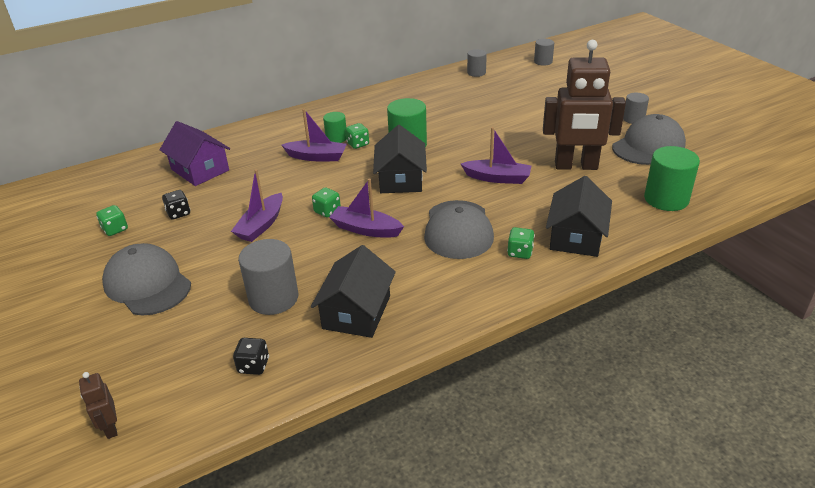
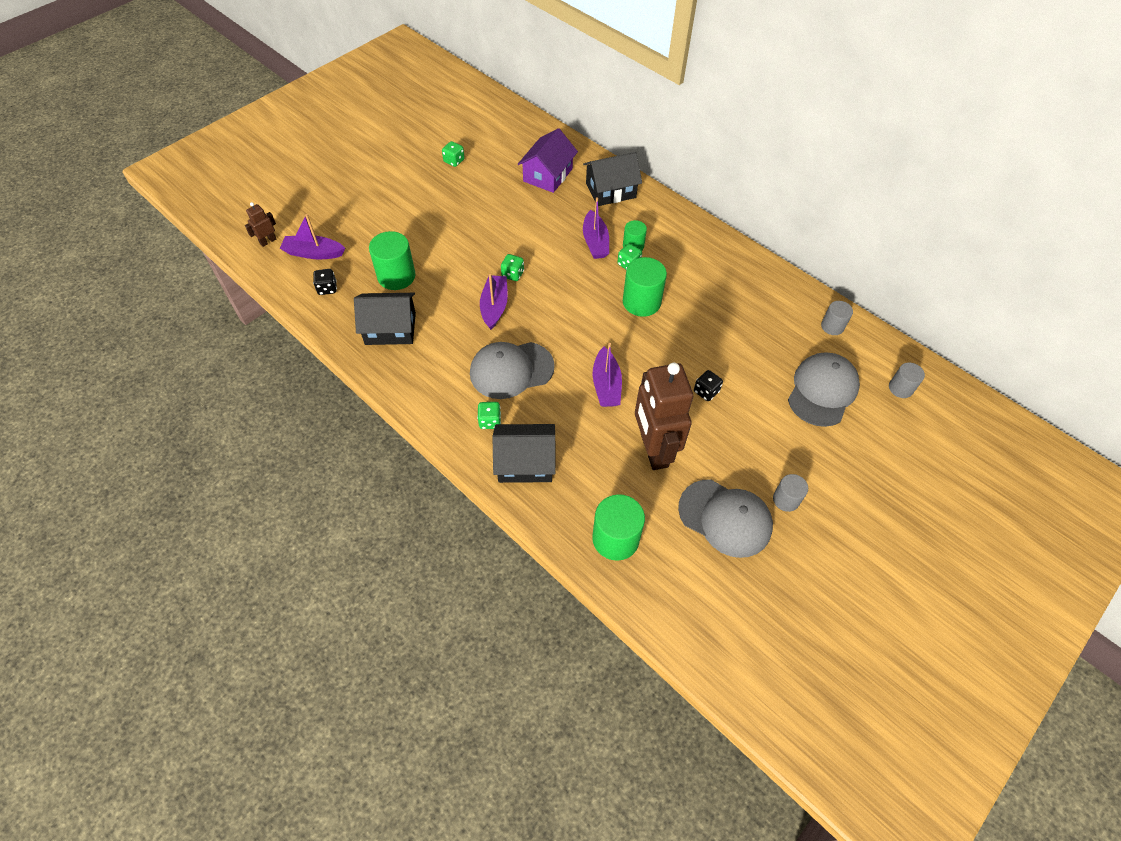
camera: 70 degrees right, 20 degrees up
(147, 284) = (397, 203): grey cap -> grey cap (822, 391)
(178, 213) = (483, 186): black dice -> black dice (706, 391)
(261, 225) = (482, 239): purple boat -> purple boat (313, 253)
(273, 298) = (396, 276): grey cylinder -> green cylinder
(400, 179) = (578, 311): black house -> black house (610, 190)

